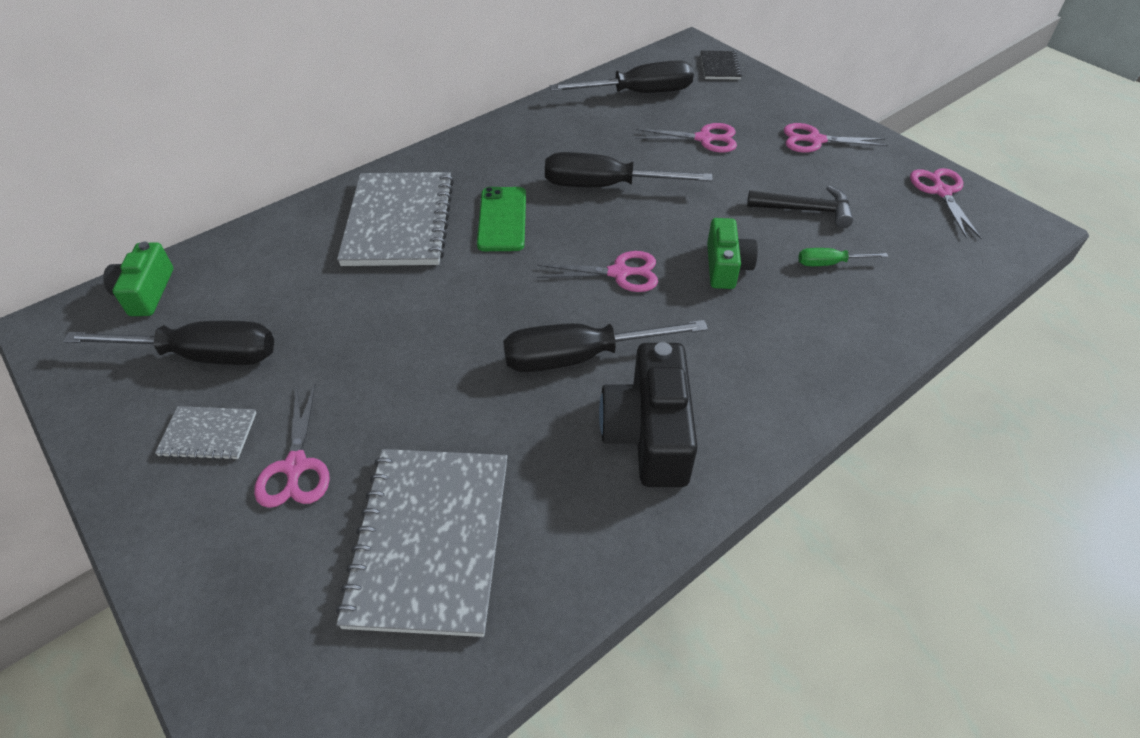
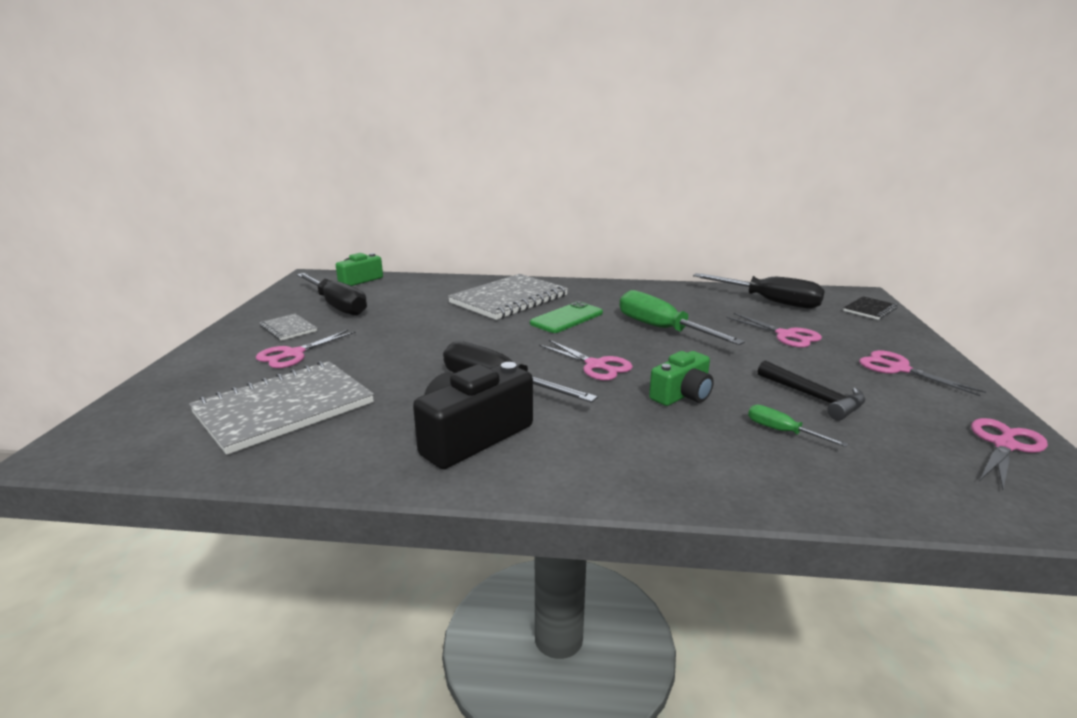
camera: 45 degrees right, 25 degrees down
(605, 186) = (662, 329): black screwdriver -> green screwdriver

